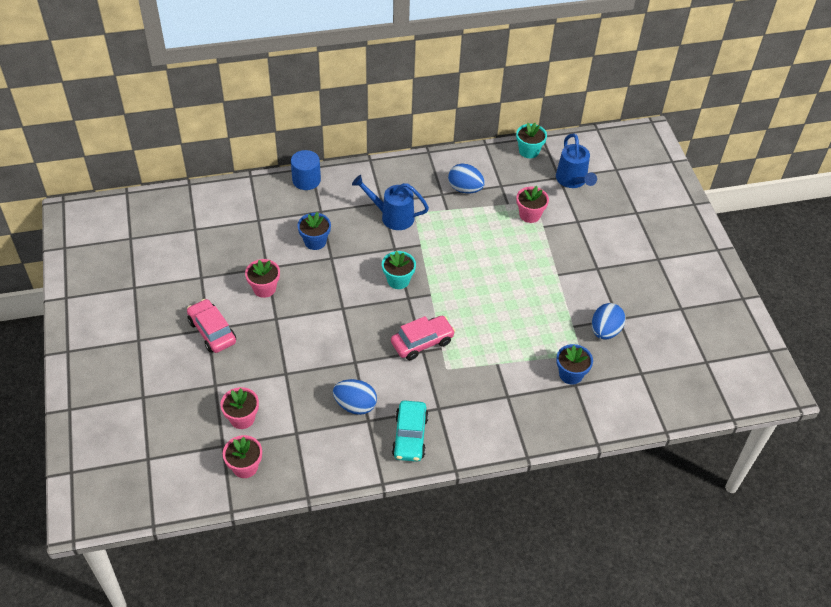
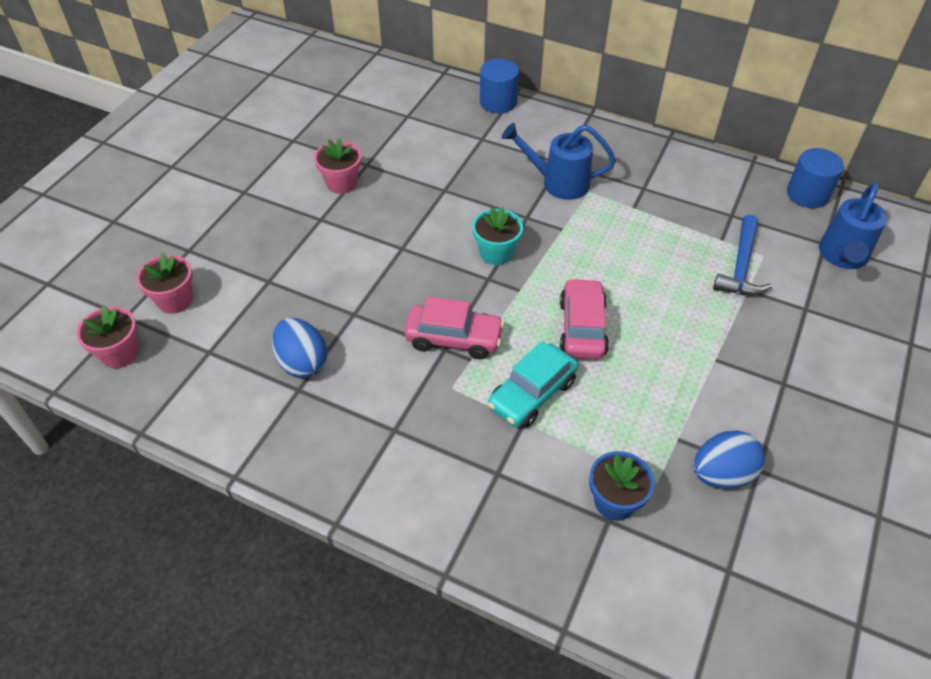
camera: 40 degrees right, 0 degrees up
(212, 331) = (245, 196): pink car -> pink car (582, 328)
(315, 241) = (444, 165): blue flower pot -> none
(392, 216) = (558, 183): blue watering can -> blue watering can turned 45 degrees counterclockwise
(410, 436) = (325, 441): turquoise car -> turquoise car (532, 394)
(465, 189) = (679, 196): blue egg -> none
(529, 151) = (807, 194): turquoise flower pot -> blue cylinder
(529, 215) = (741, 267): pink flower pot -> blue hammer

